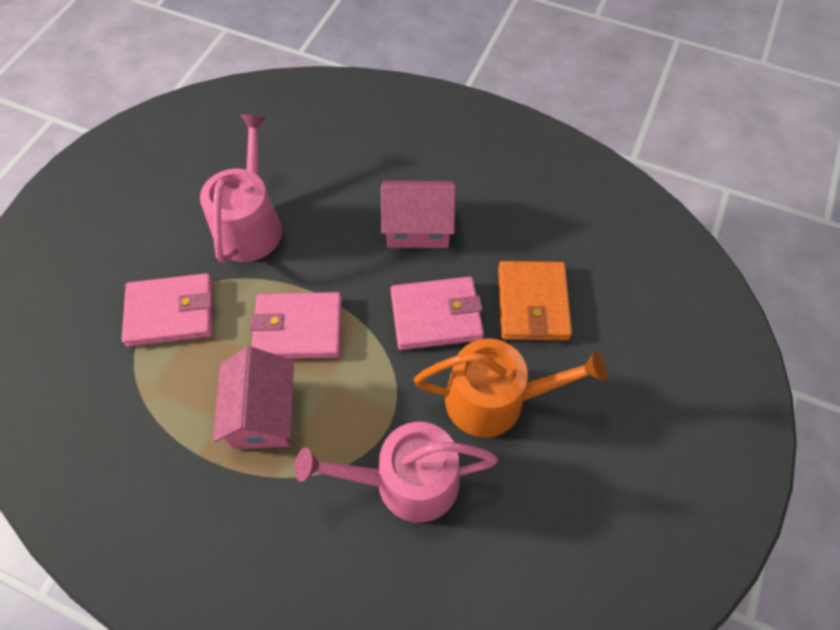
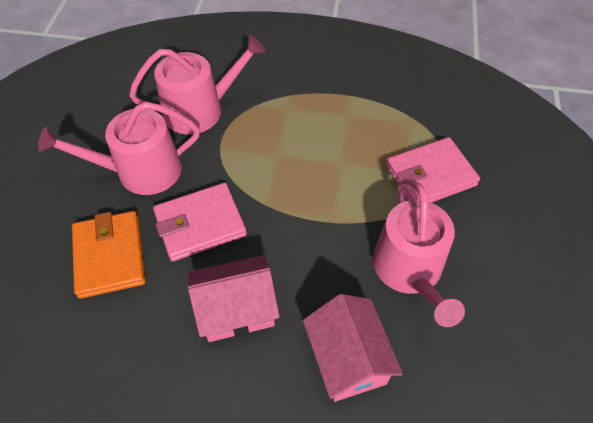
camera: 165 degrees right, 5 degrees down
(263, 414) = (317, 125): pink house -> pink house (348, 359)
(298, 328) = (318, 187): pink wallet -> none
(495, 399) = (141, 171): orange watering can -> pink watering can

